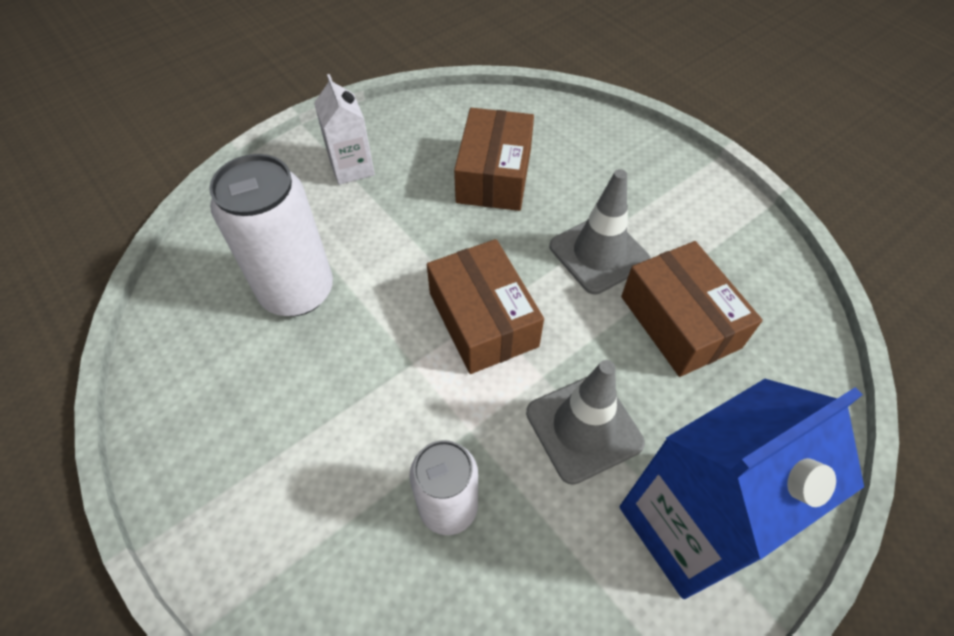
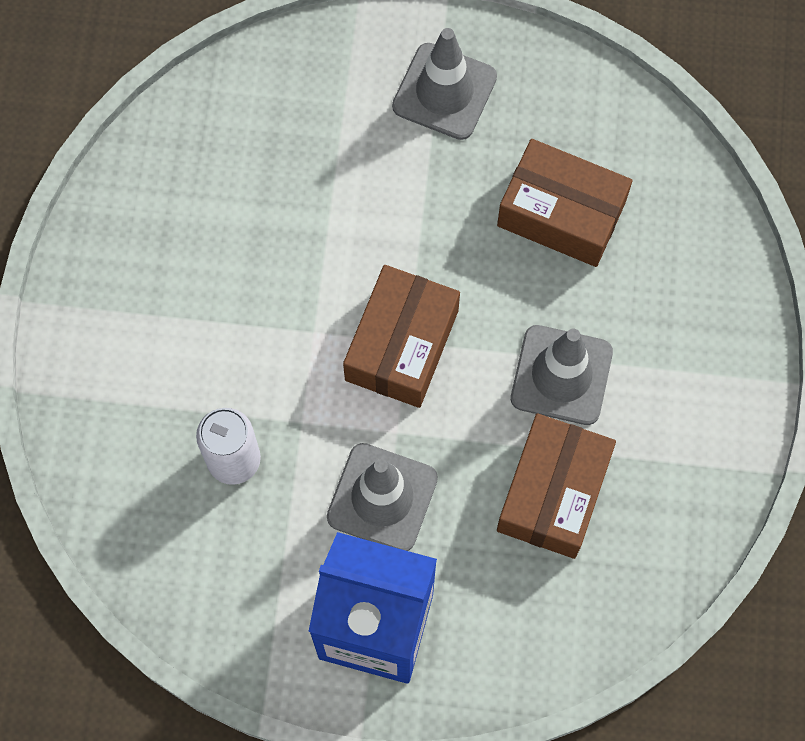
camera: 45 degrees right, 15 degrees up
(297, 291) = (286, 186): white can -> none
(352, 167) = (444, 92): white carton -> grey traffic cone
(494, 175) = (561, 213): brown box -> brown box turned 60 degrees clockwise

